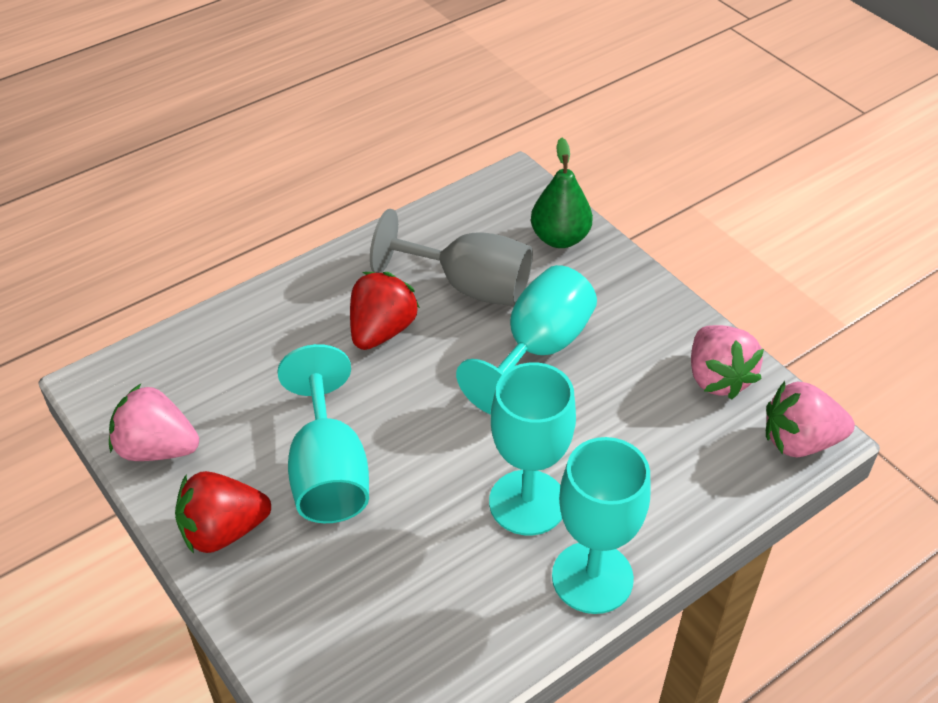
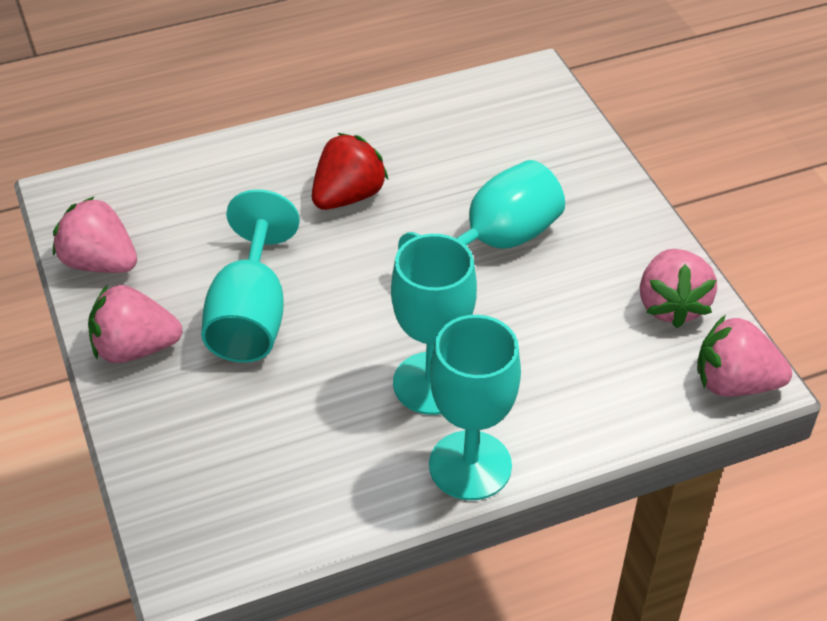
camera: 15 degrees right, 0 degrees up
(223, 531) = (135, 348): red strawberry -> pink strawberry
(468, 286) = (449, 170): grey goblet -> none
(560, 238) = (559, 140): green pear -> none

